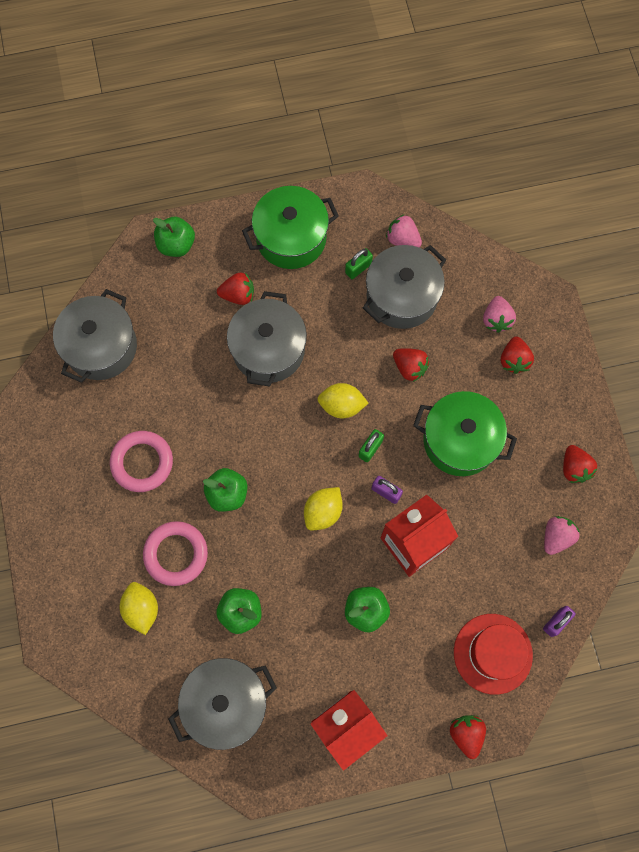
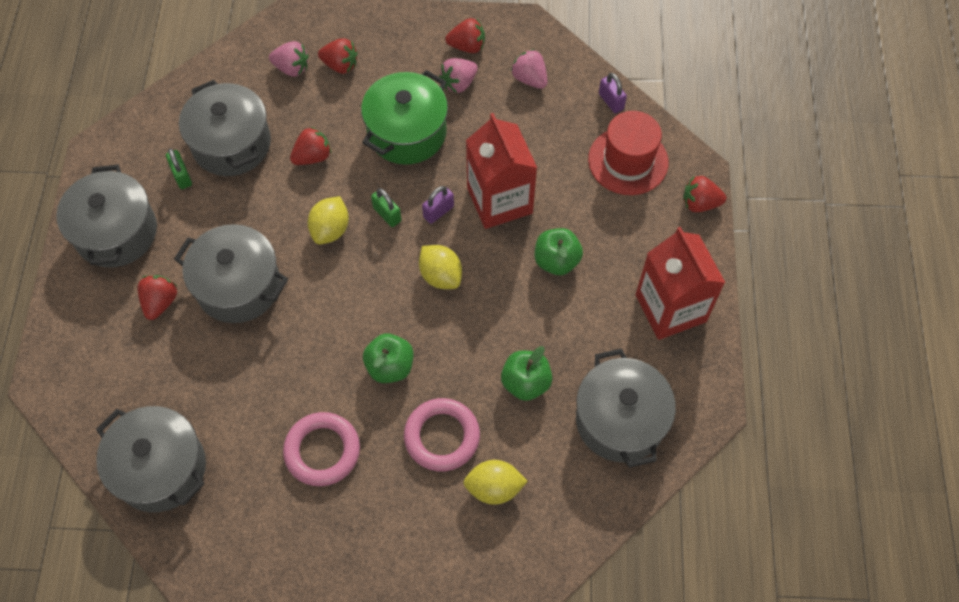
camera: 75 degrees left, 10 degrees down
(176, 245) = (68, 355): green apple -> none
(291, 238) = (116, 232): green pot -> grey pot
(402, 239) = (167, 127): pink strawberry -> pink strawberry (459, 83)

